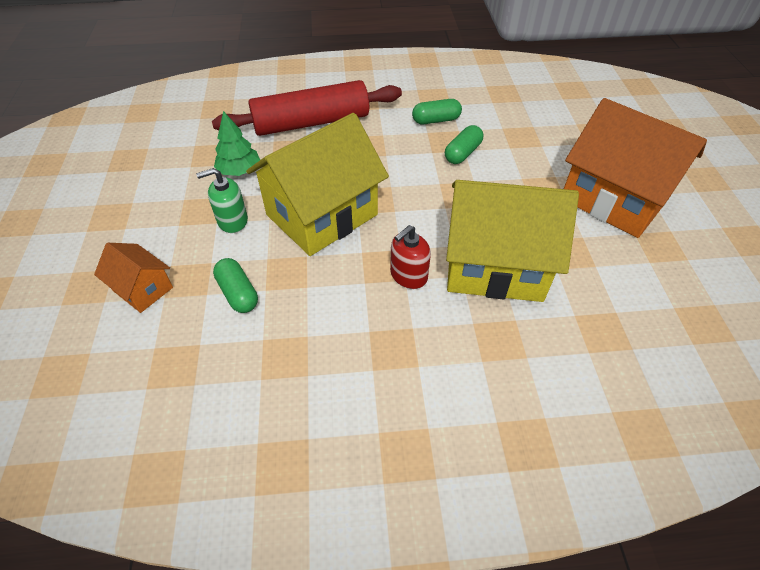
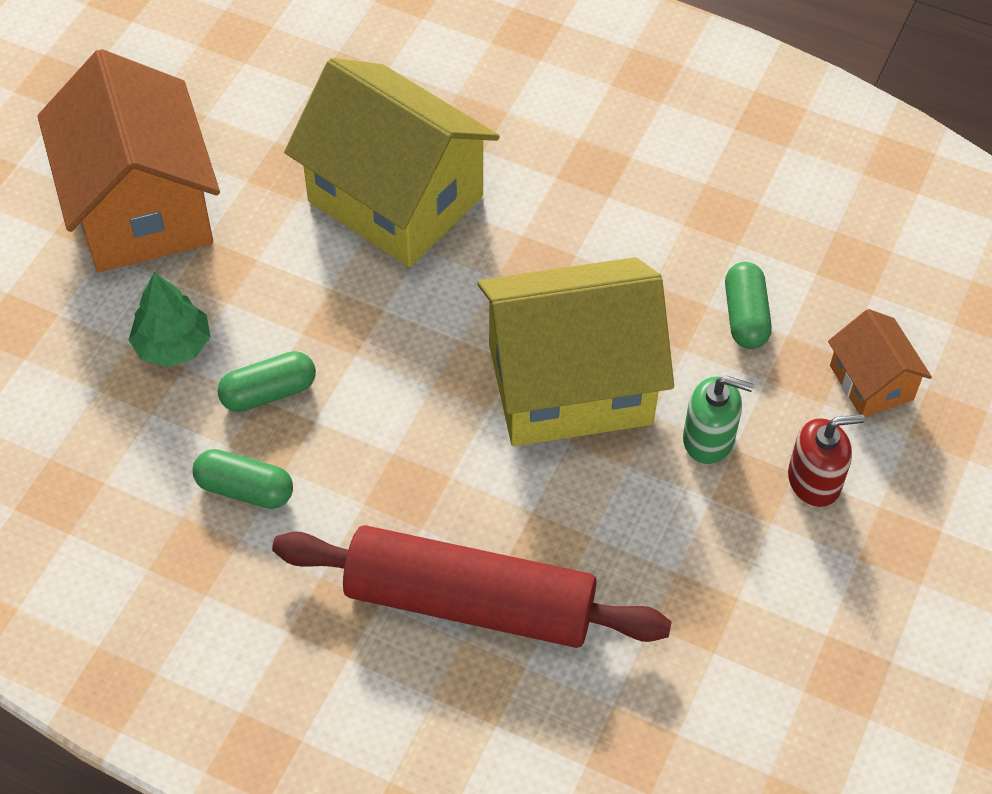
camera: 150 degrees left, 5 degrees up
(239, 170) = (656, 542): green tree -> green tree (173, 345)
(408, 275) = (514, 237): red soap dispenser -> red soap dispenser (814, 480)

